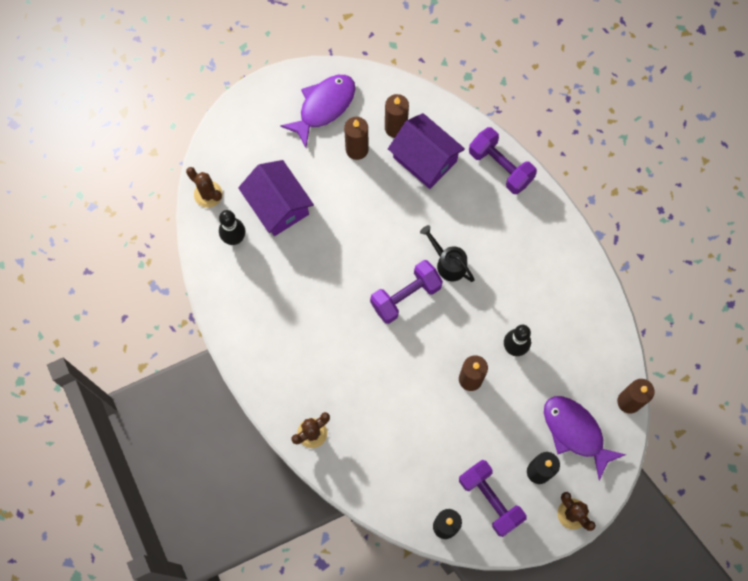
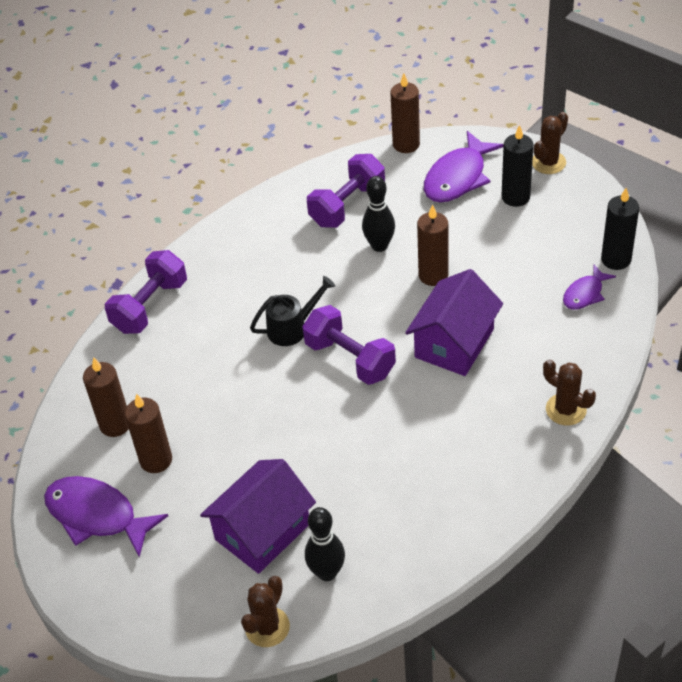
camera: 100 degrees left, 25 degrees down
(416, 488) = (585, 294): none -> purple fish
(425, 159) = (155, 383): purple house -> purple house (454, 343)
(448, 263) = (293, 328): black watering can -> black watering can turned 150 degrees counterclockwise
(490, 499) = (566, 228): purple dumbbell -> purple dumbbell (347, 205)

